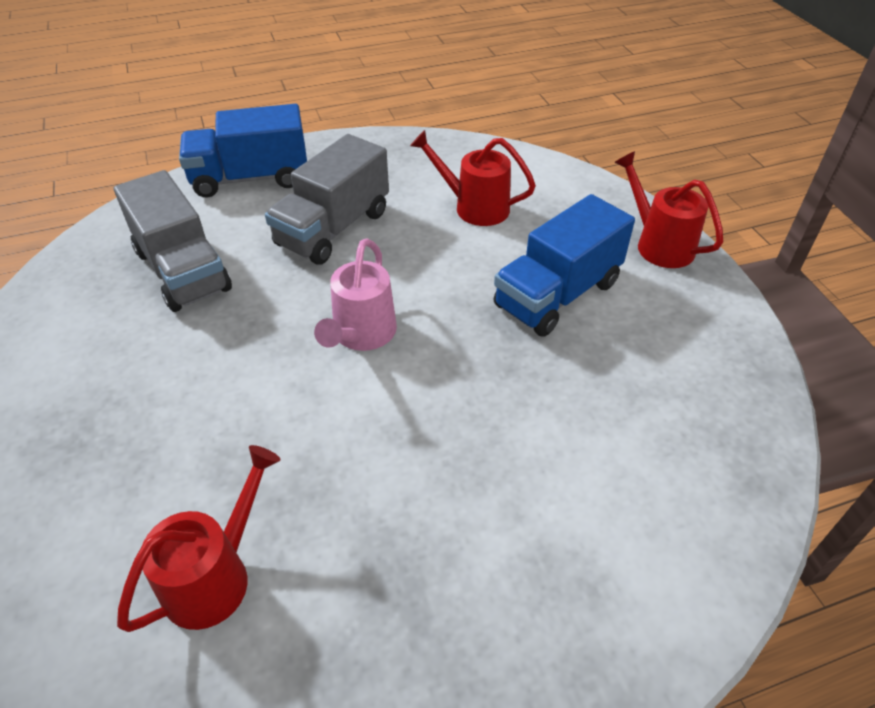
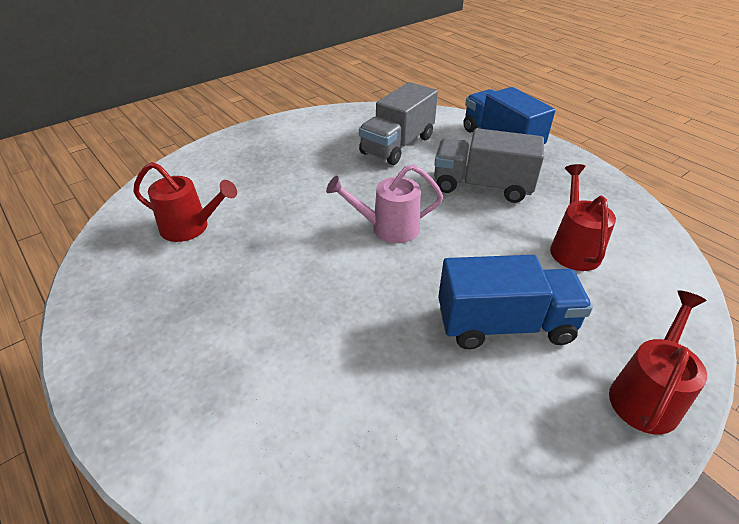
camera: 70 degrees right, 5 degrees down
(557, 294) = (504, 325): blue truck -> blue truck turned 150 degrees clockwise

